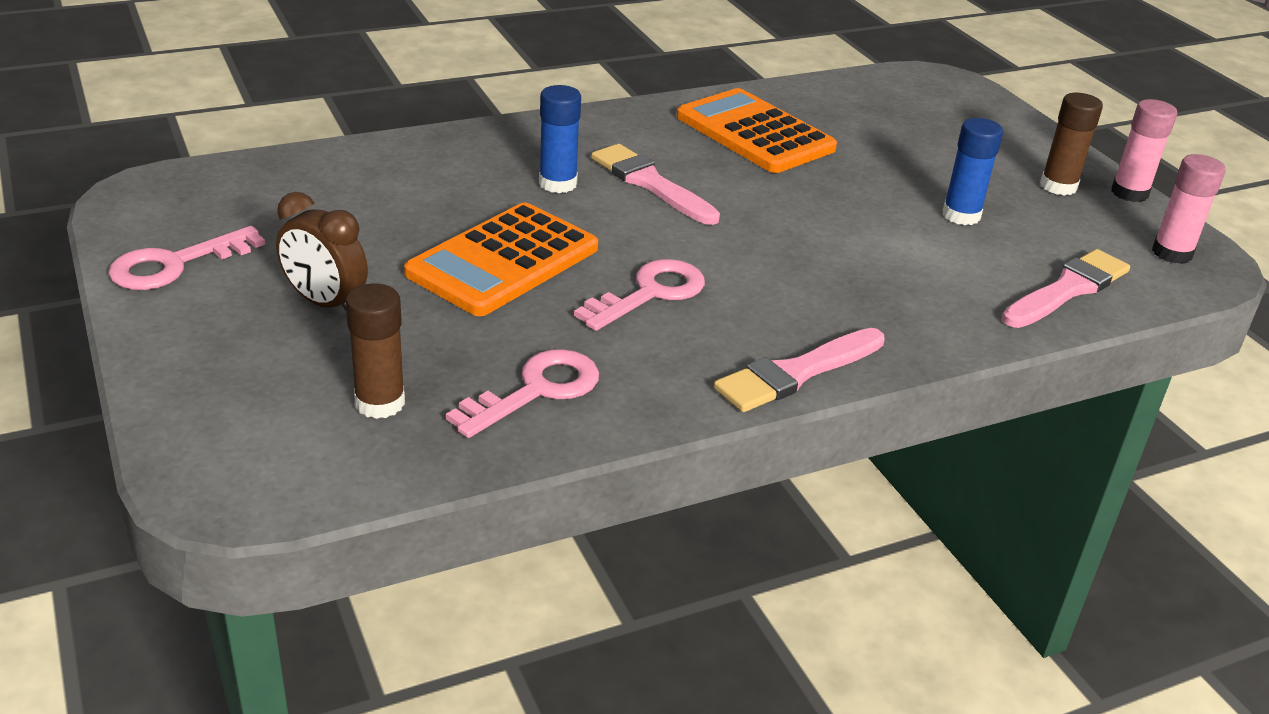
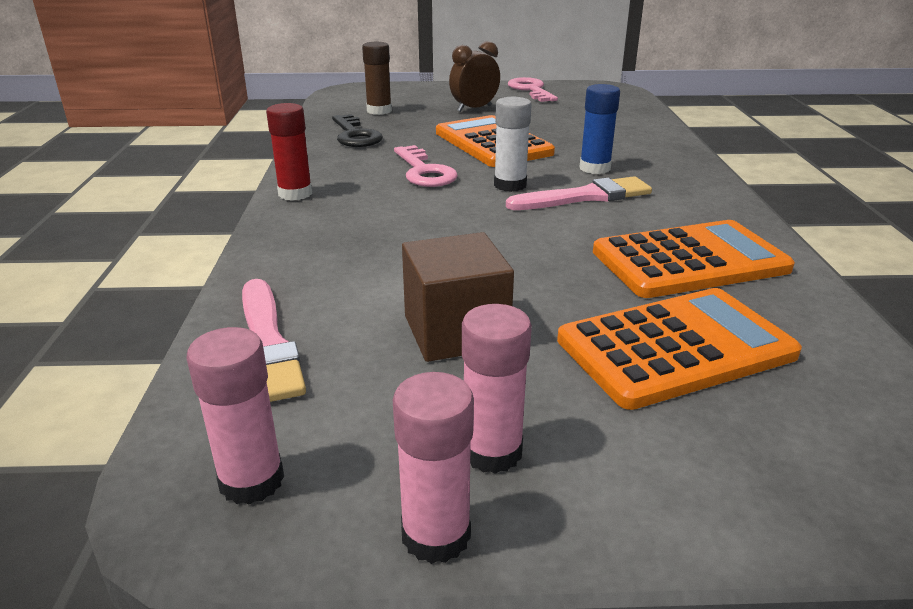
camera: 115 degrees right, 5 degrees down
(536, 390) = (355, 135): pink key -> black key
(651, 229) = (510, 185): none -> white glue stick
(797, 373) = (295, 194): pink brush -> red glue stick
(892, 138) = (675, 348): none -> orange calculator
(961, 215) = (456, 331): blue glue stick -> brown cube
(1058, 186) = (492, 451): brown glue stick -> pink glue stick

